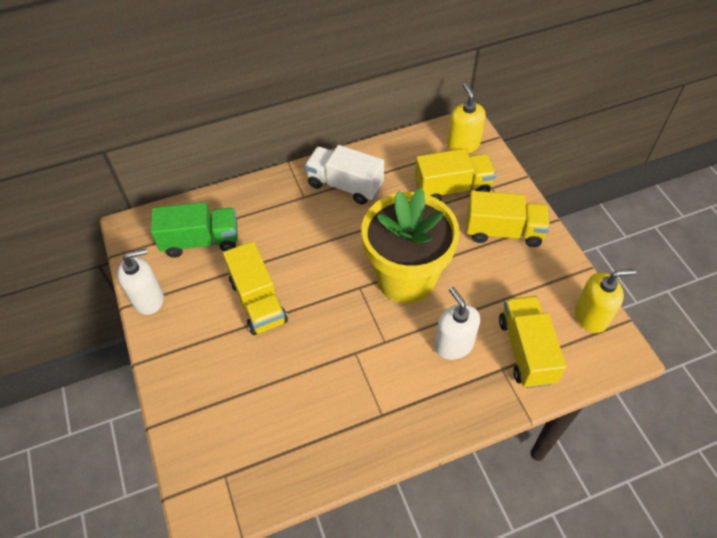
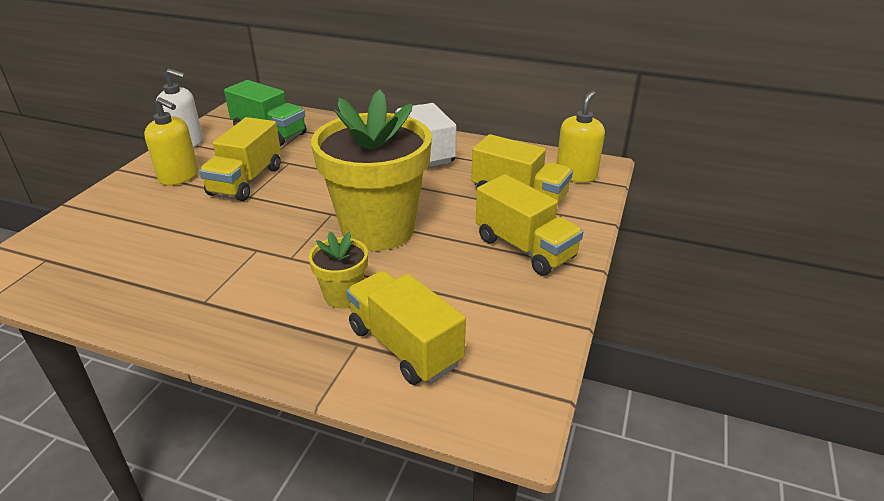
camera: 40 degrees right, 20 degrees down
(453, 344) = (343, 296): white soap dispenser -> yellow flower pot
(526, 350) = (404, 346): yellow truck -> yellow truck turned 75 degrees counterclockwise
(591, 316) = (523, 366): yellow soap dispenser -> yellow soap dispenser (179, 176)

